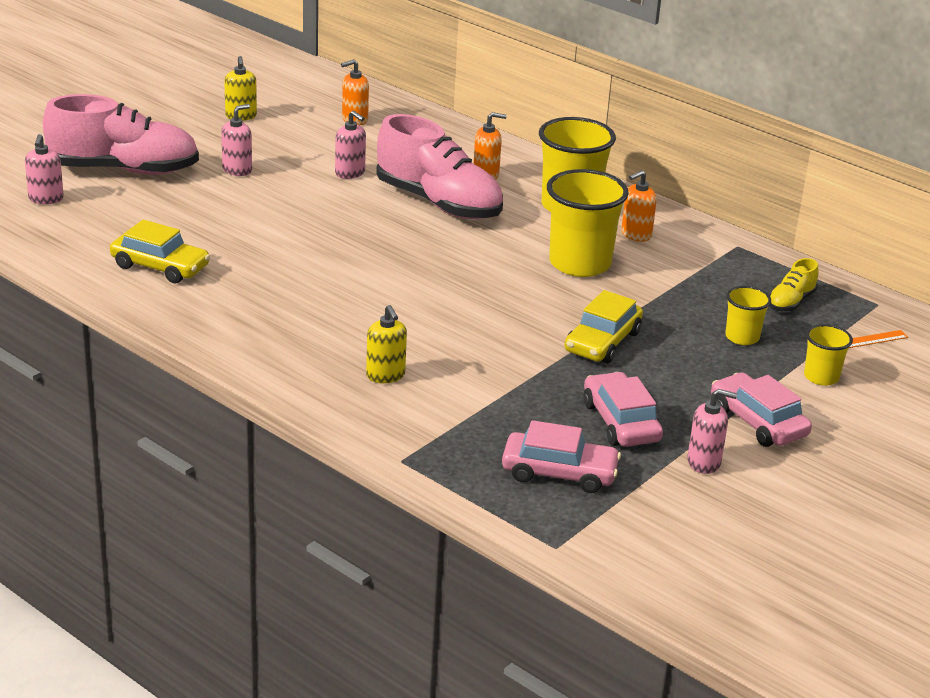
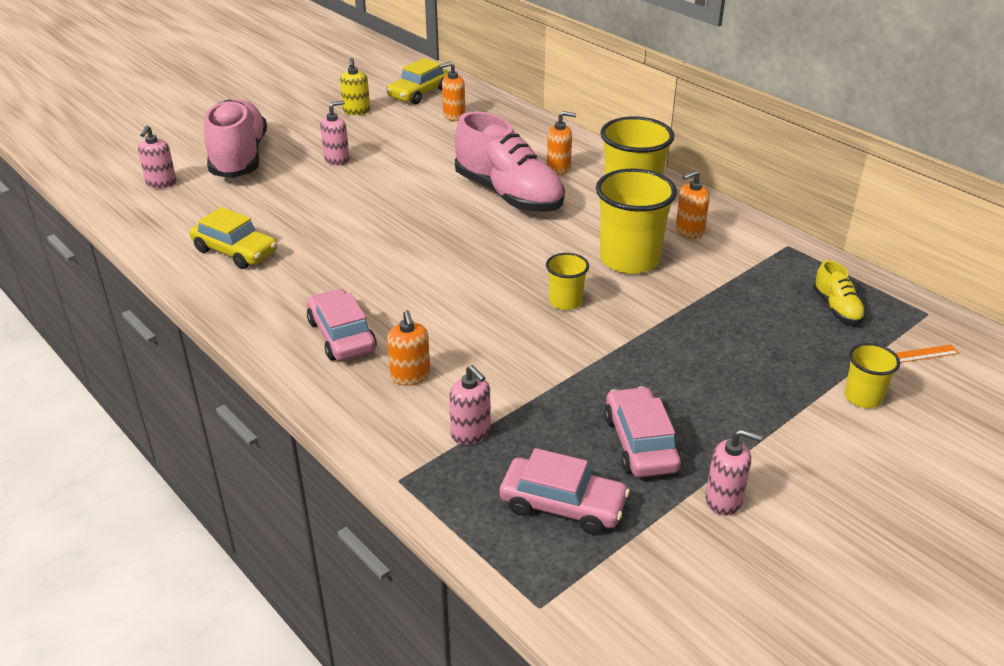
camera: 10 degrees right, 5 degrees up
(124, 170) = (239, 158): pink shoe -> pink shoe turned 105 degrees counterclockwise
(350, 173) = (436, 164): pink soap dispenser -> pink soap dispenser (471, 433)
(385, 375) = (410, 376): yellow soap dispenser -> orange soap dispenser
(602, 342) = (637, 346): yellow car -> yellow car (419, 93)
(742, 337) = (782, 346): yellow cup -> yellow cup (565, 302)
(758, 422) = (789, 450): pink car -> pink car (342, 335)
(791, 302) = (836, 308): yellow shoe -> yellow shoe turned 60 degrees counterclockwise

